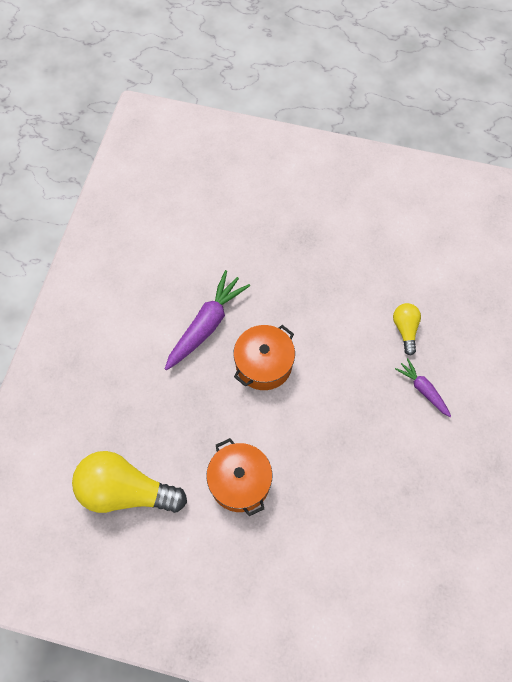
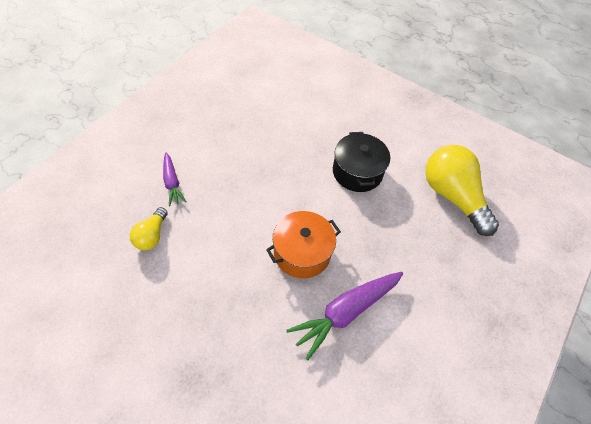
camera: 165 degrees left, 10 degrees down
(125, 491) = (453, 197): yellow light bulb -> yellow light bulb turned 150 degrees counterclockwise
(240, 482) = (357, 172): orange pot -> black pot

